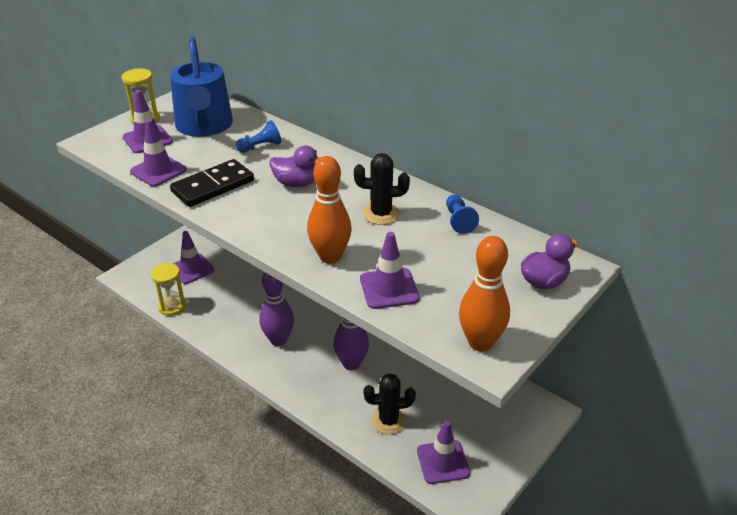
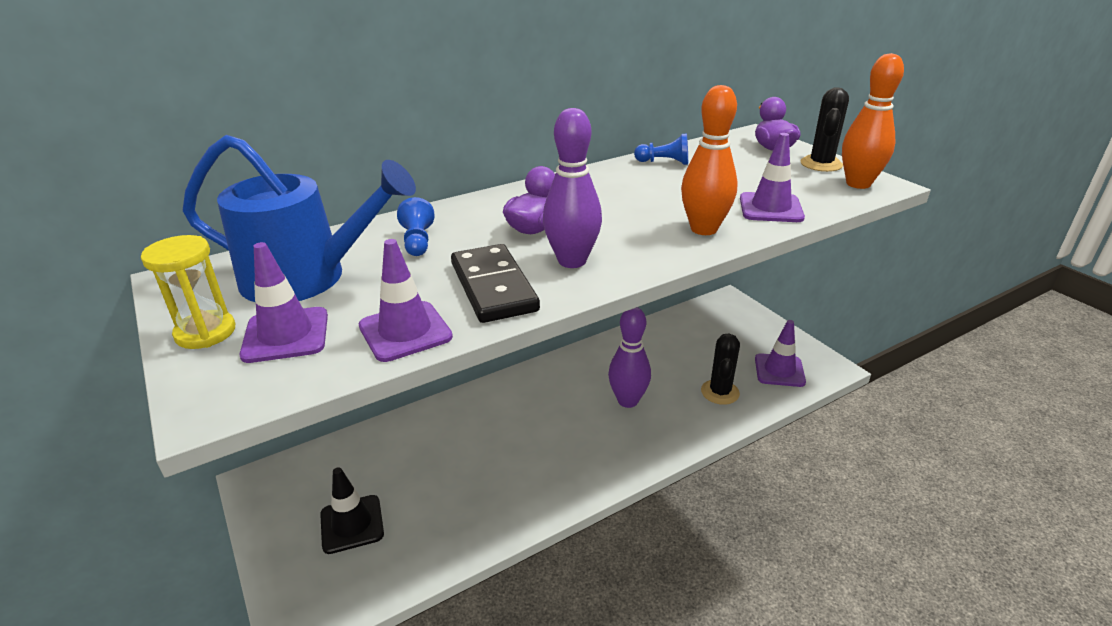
camera: 70 degrees left, 5 degrees down
(172, 307) = (427, 562): yellow hourglass -> none
(192, 269) = (352, 524): purple traffic cone -> black traffic cone
(278, 340) = (560, 453): purple bowling pin -> purple bowling pin (572, 261)
(381, 214) = (632, 193): black cactus -> black cactus (821, 164)

